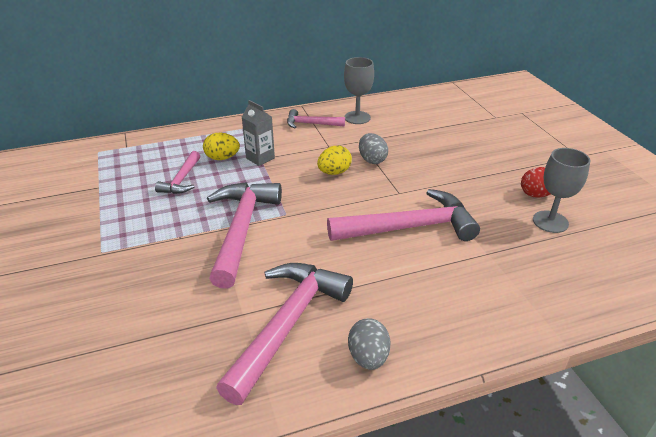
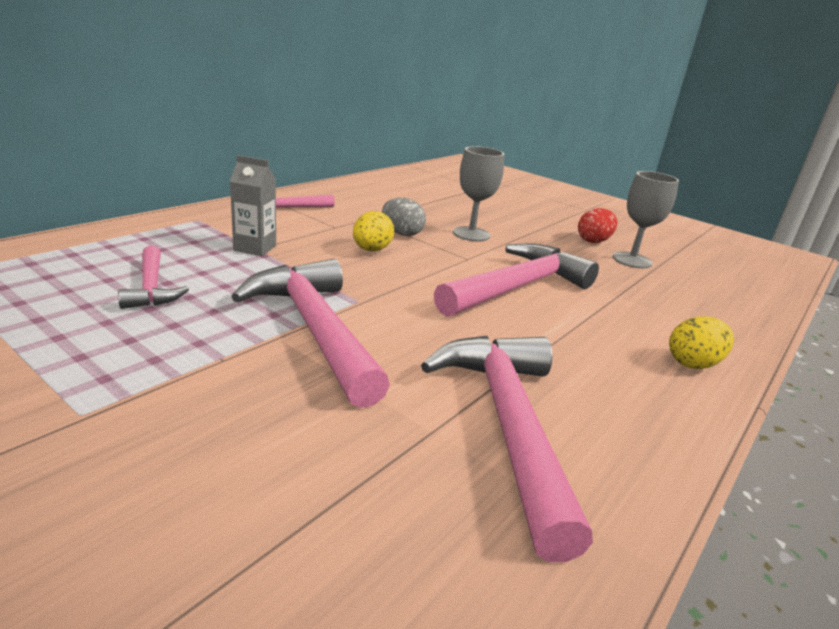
camera: 35 degrees left, 10 degrees down
(222, 158) = (195, 254): yellow egg -> yellow egg (693, 363)
(357, 117) = (339, 198): grey goblet -> grey goblet (471, 234)
(368, 357) = (642, 429): grey egg -> none

